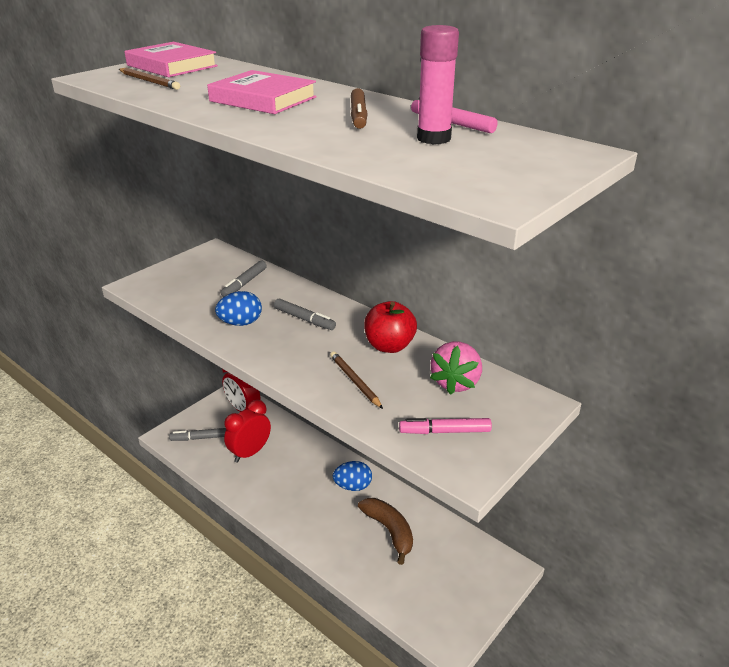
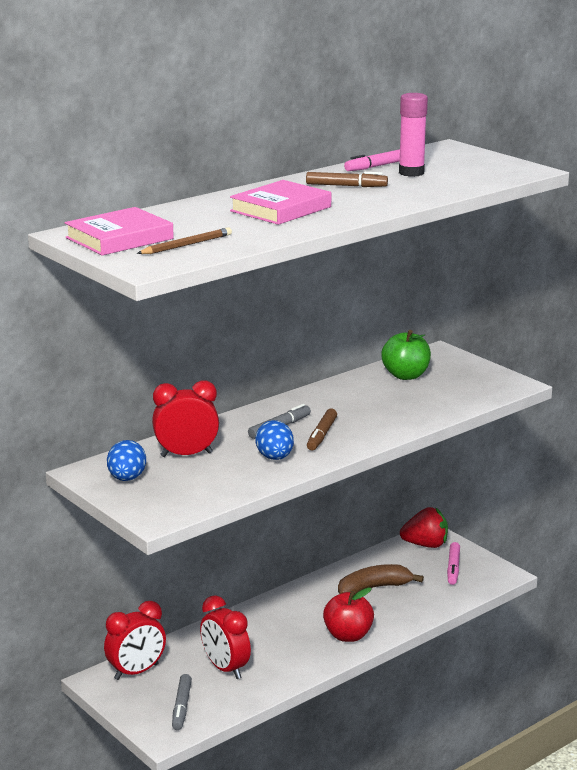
camera: 80 degrees left, 10 degrees down
(244, 283) = (186, 454): grey marker -> red clock
(291, 342) = (321, 435): none -> brown marker
(353, 486) = (305, 603): blue egg -> blue egg (127, 478)
(355, 381) = (394, 412): brown pencil -> none
(389, 346) = (342, 394): red apple -> red apple (348, 635)
(445, 431) = (468, 386): pink marker -> pink marker (453, 568)
(456, 383) = (405, 375): pink strawberry -> green apple
(486, 565) = (425, 545): none -> red strawberry

